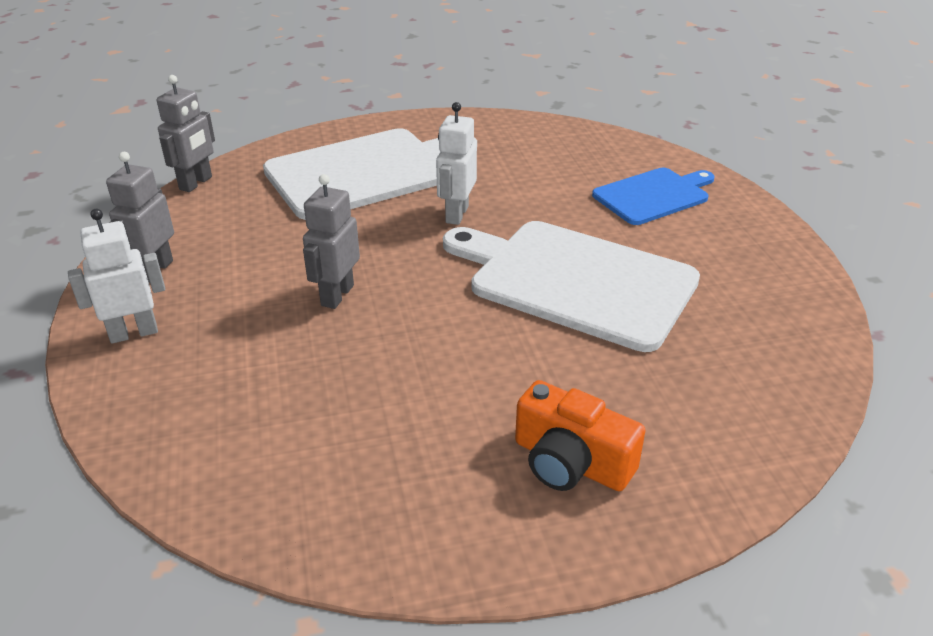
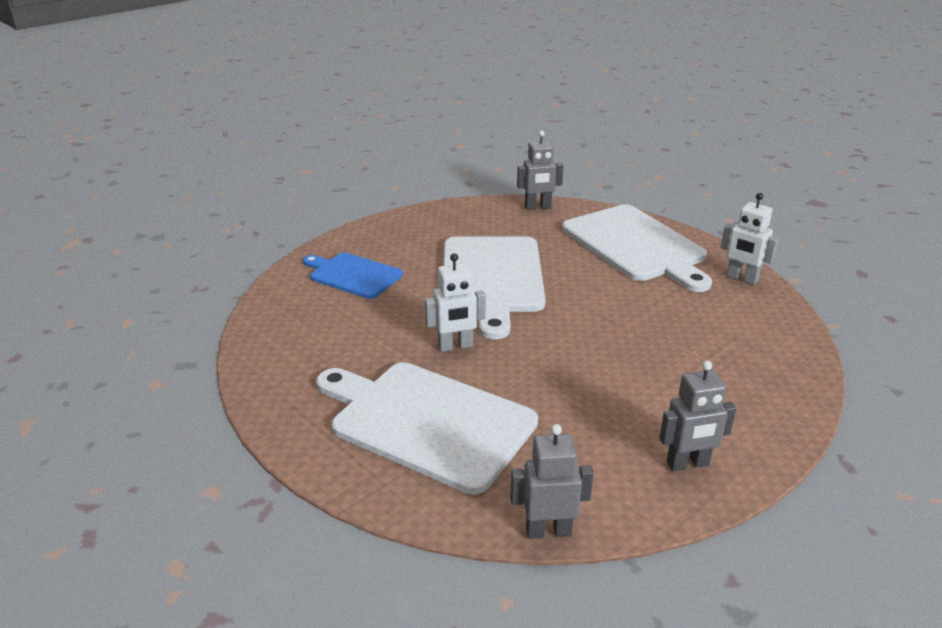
camera: 120 degrees left, 5 degrees down
(133, 333) = (751, 427): white robot -> white robot (742, 278)
(337, 295) = (607, 358): grey robot -> grey robot (538, 207)
(571, 462) = (636, 246): orange camera -> white cutting board

